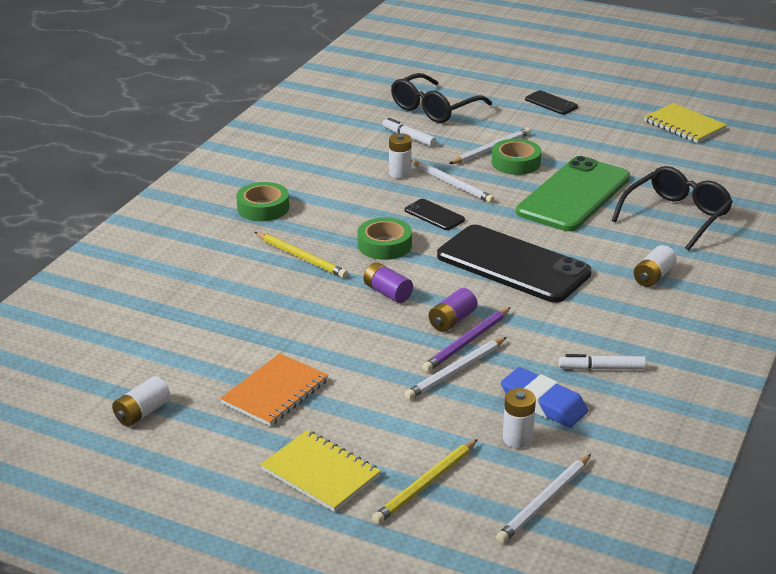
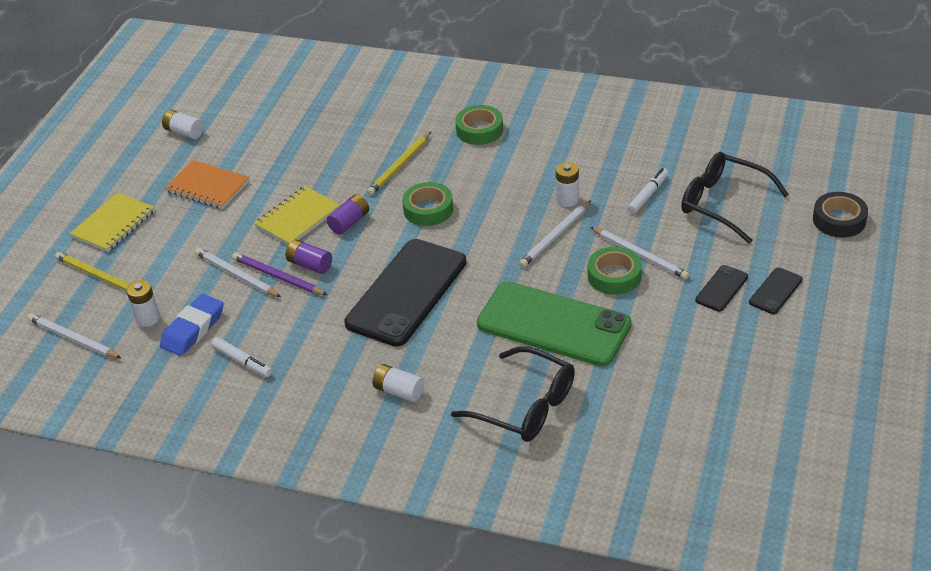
camera: 85 degrees right, 10 degrees up
(434, 215) = (489, 232): black phone -> black phone (721, 288)
(472, 71) = (839, 220): none -> black tape
(601, 368) = (242, 361): white marker -> white marker turned 135 degrees clockwise
(684, 125) = (759, 410): yellow notebook -> yellow notebook (298, 218)

